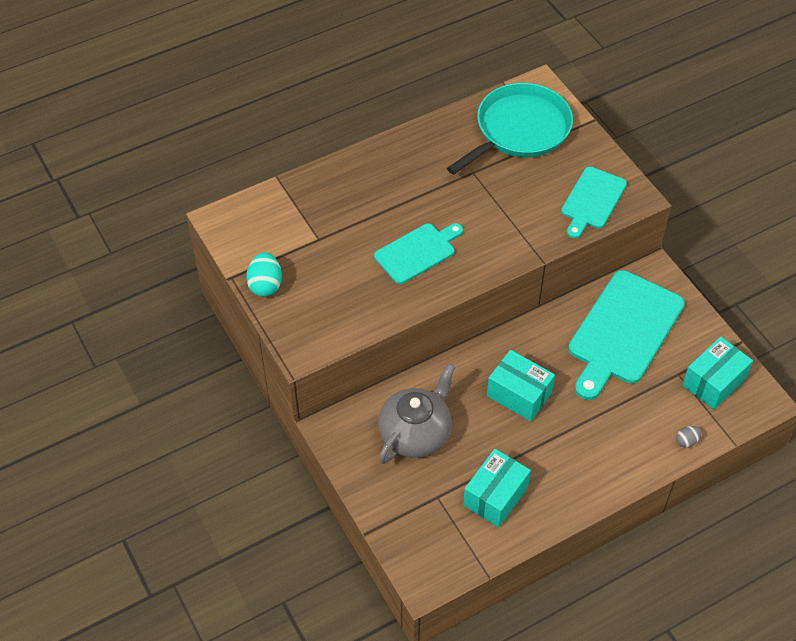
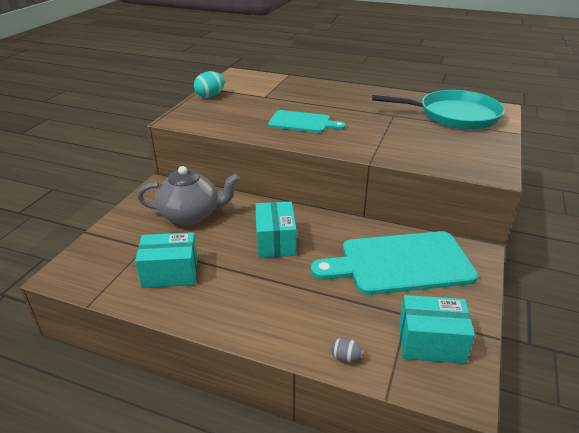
camera: 50 degrees right, 20 degrees down
(592, 201) = (455, 158): turquoise cutting board -> none

